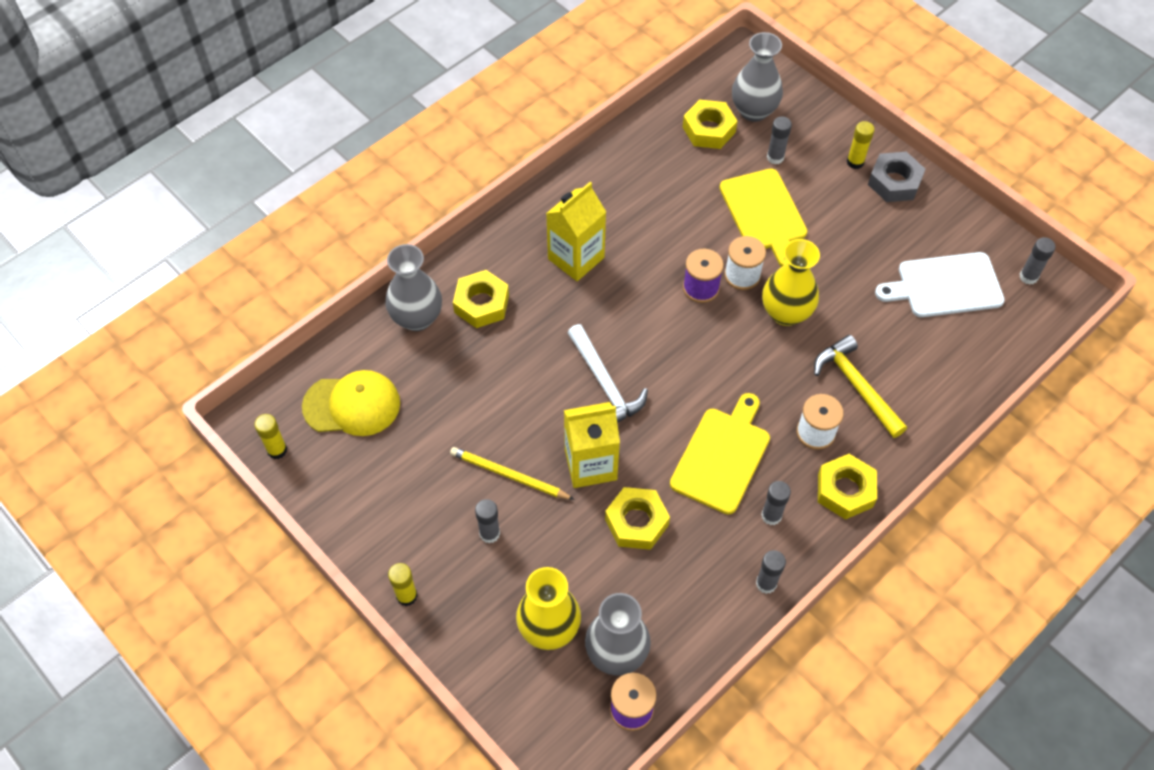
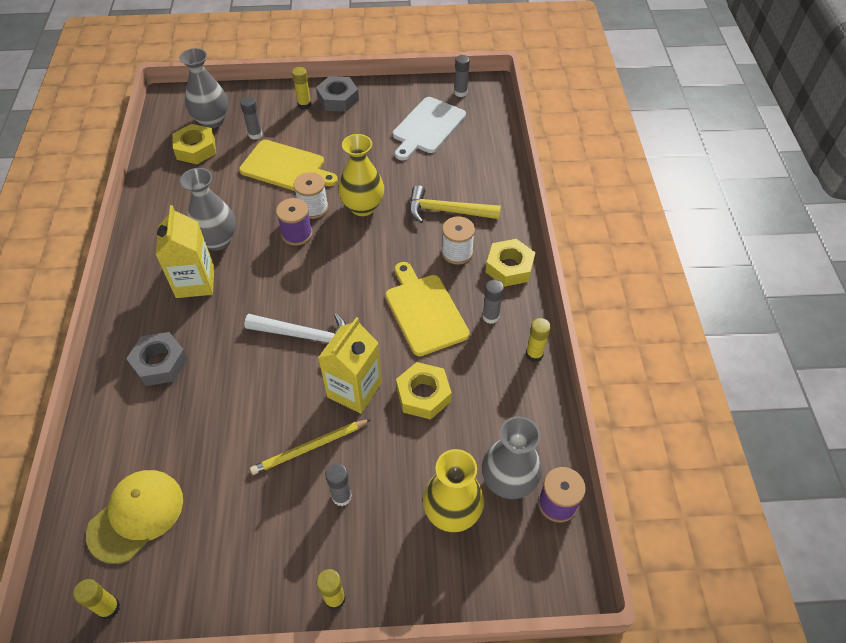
camera: 50 degrees left, 5 degrees down
(417, 318) = (120, 413): grey vase -> grey vase (217, 240)
(481, 304) = (160, 363): yellow nut -> grey nut
(766, 583) = (534, 354): grey glue stick -> yellow glue stick

